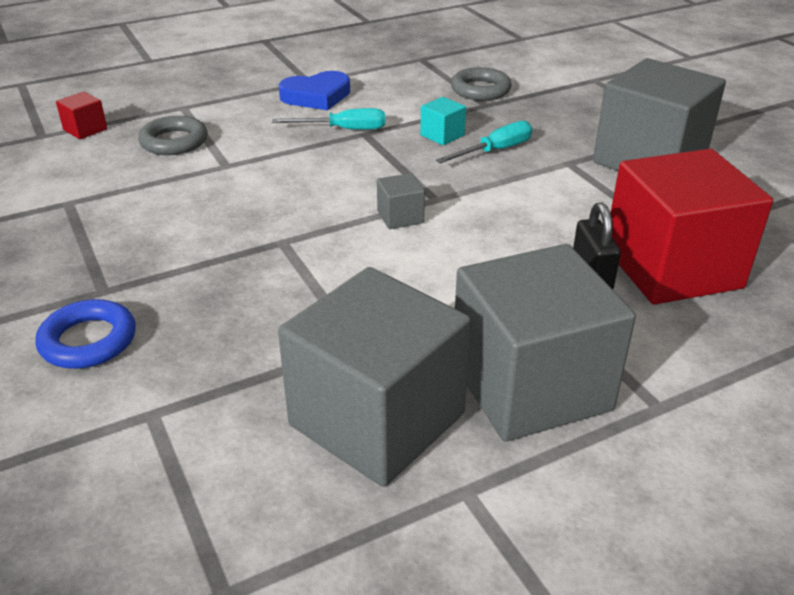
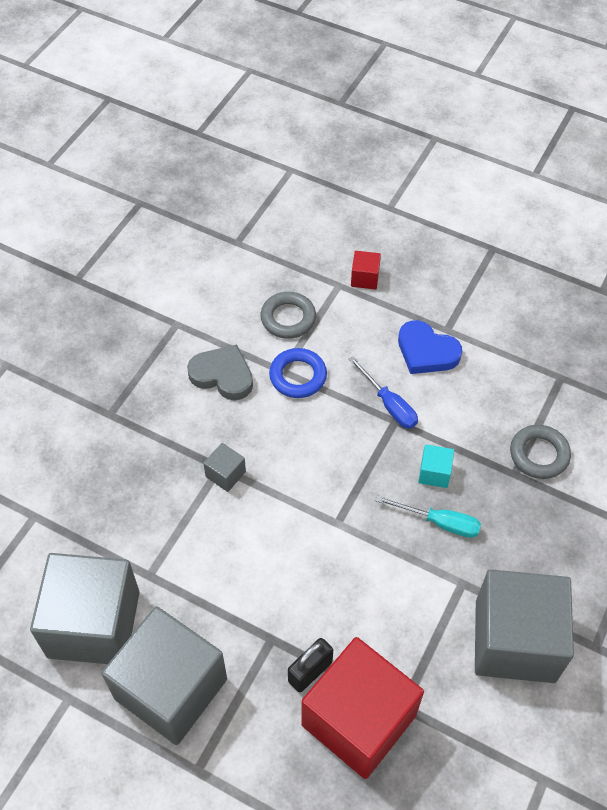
camera: 55 degrees right, 20 degrees up
(85, 129) = (263, 258): red cube -> red cube (365, 278)
(88, 341) = (66, 443): blue ring -> blue ring (298, 376)
(177, 199) = (222, 375): none -> grey heart
(343, 130) = (389, 404): turquoise screwdriver -> blue screwdriver
(400, 217) = (297, 515): grey cube -> grey cube (225, 474)

